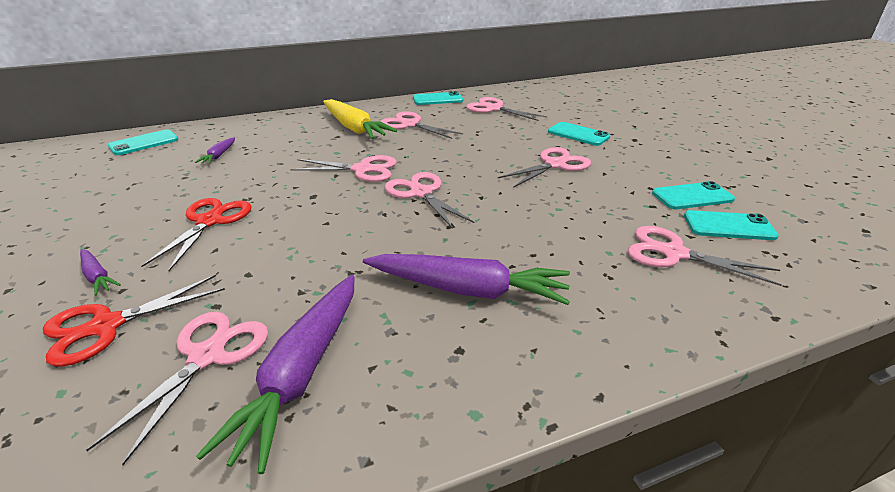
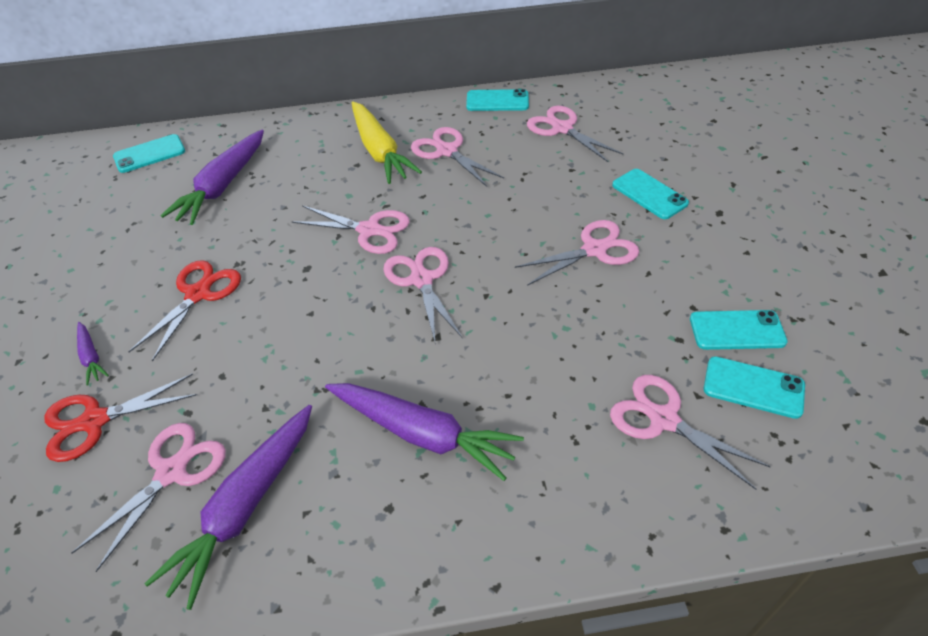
camera: 15 degrees right, 15 degrees up
(219, 155) = (222, 186): purple carrot -> purple carrot, size x2.14

